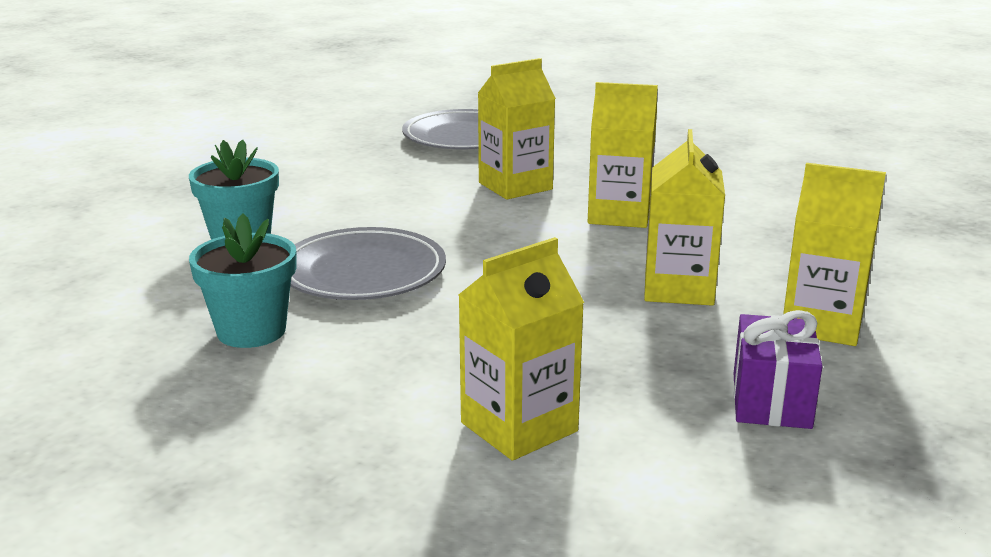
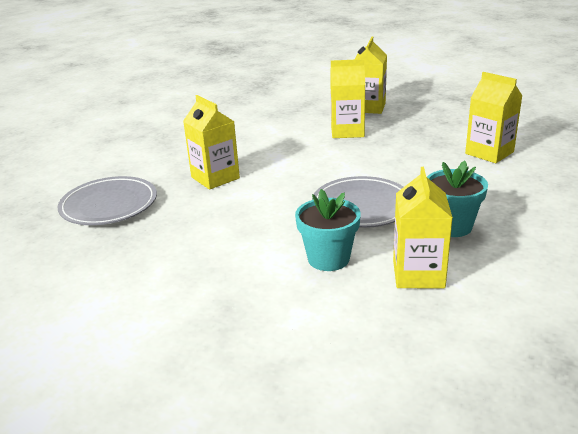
camera: 95 degrees left, 5 degrees up
(619, 215) = (259, 147): yellow carton -> yellow carton (418, 274)
(771, 400) = (436, 115): purple gift -> none

